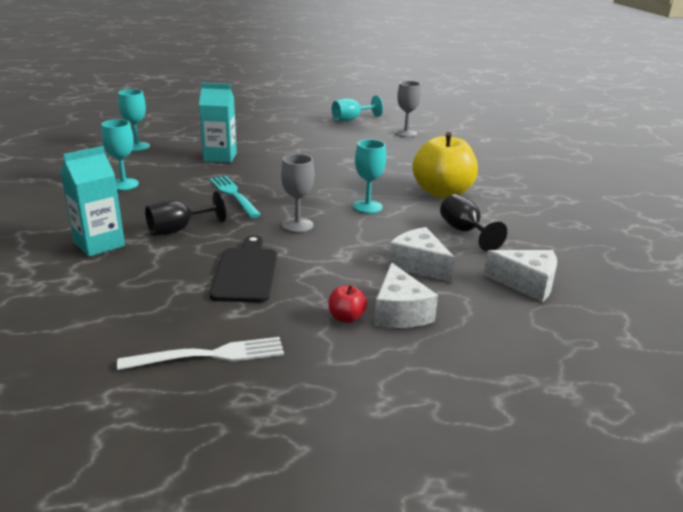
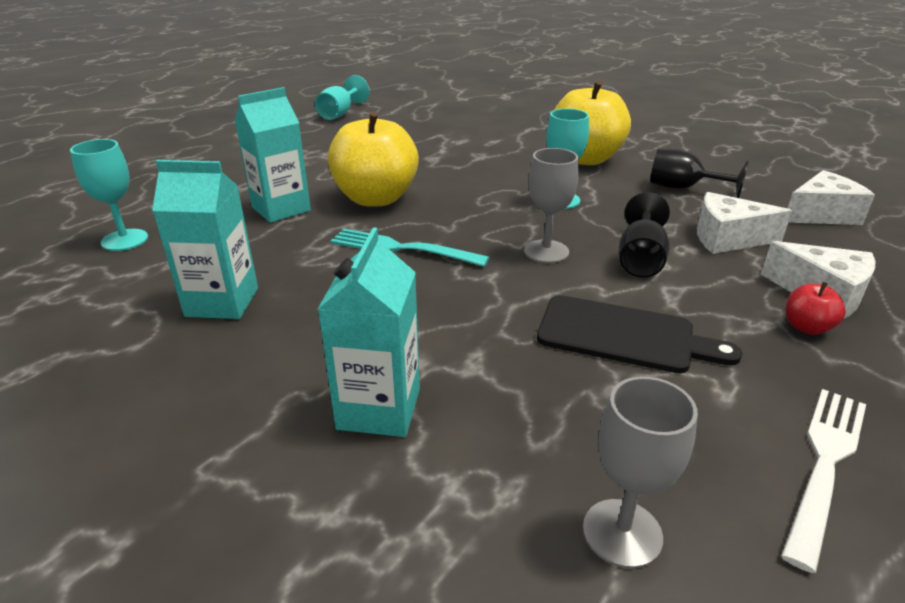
camera: 40 degrees left, 5 degrees up
(124, 184) = (222, 302): turquoise goblet -> turquoise carton
(178, 230) = (436, 326): black goblet -> black goblet (640, 259)
(245, 272) = (623, 335): black cutting board -> black cutting board turned 150 degrees clockwise
(272, 168) = (375, 198): none -> yellow apple
(405, 133) = (425, 112): grey goblet -> grey goblet (622, 533)

